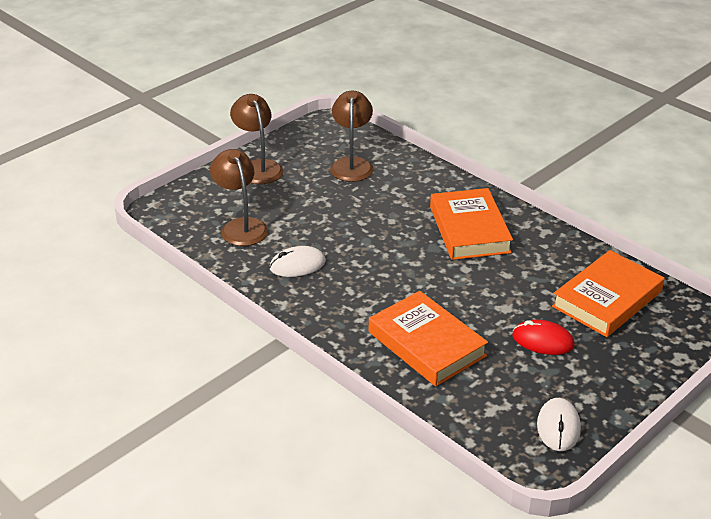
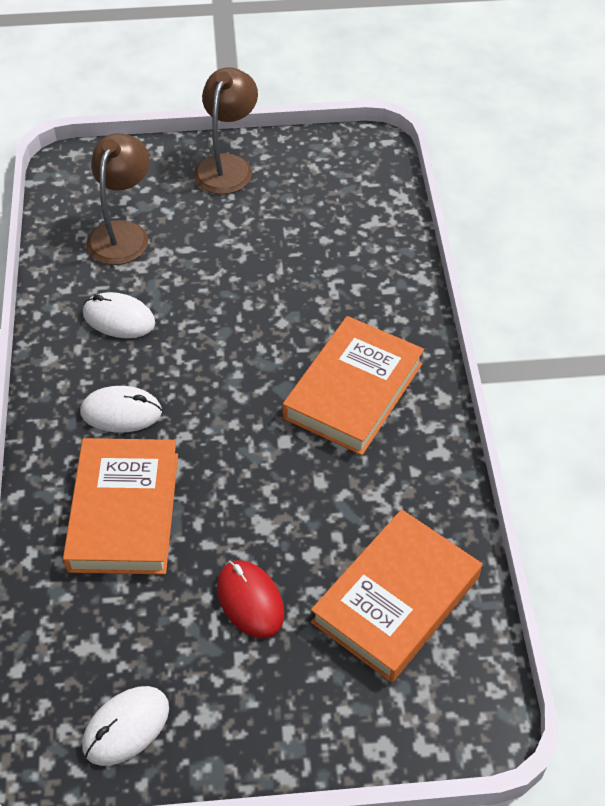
camera: 40 degrees right, 15 degrees up
(352, 164) = (329, 219): brown lamp -> none
(361, 304) = (121, 412): none -> white mouse
(607, 299) = (396, 599): orange book -> orange book turned 45 degrees counterclockwise

